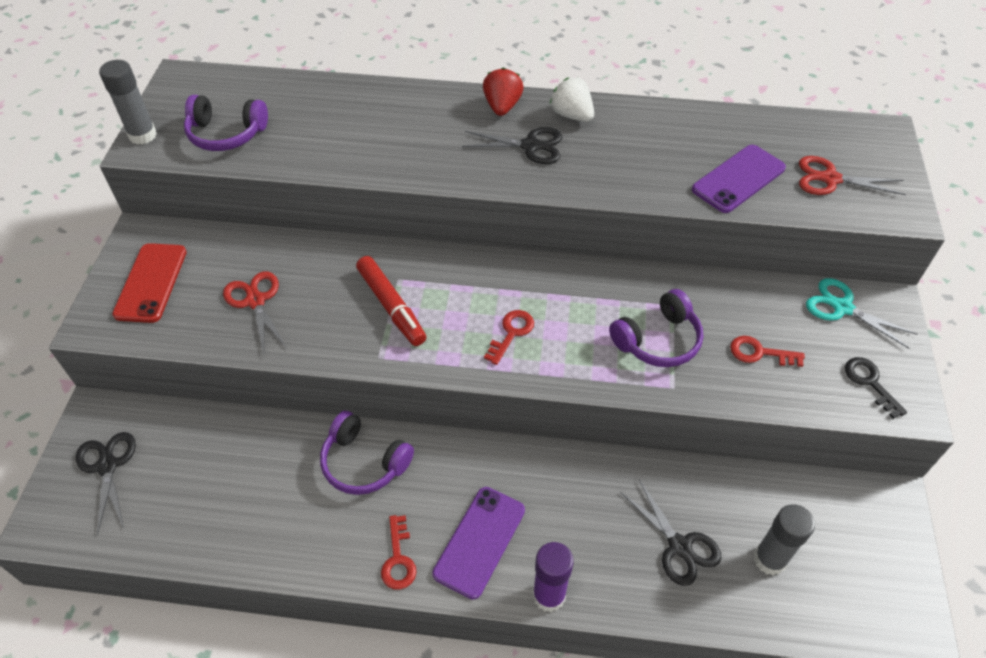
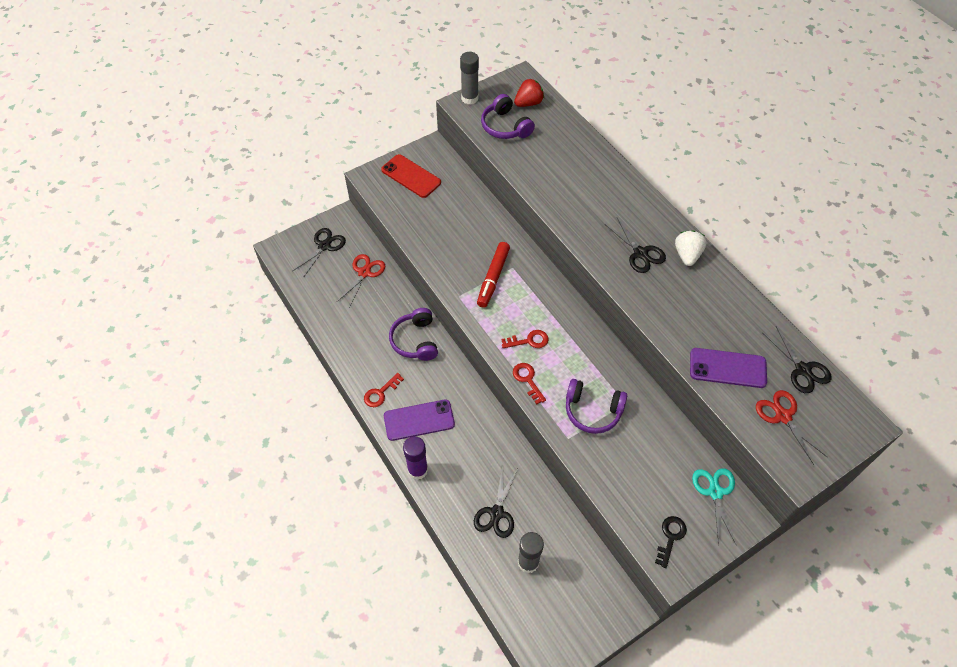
camera: 50 degrees right, 5 degrees up
(151, 283) = (411, 176): red phone -> red phone turned 75 degrees clockwise
(255, 301) = (441, 223): red scissors -> red scissors (364, 273)
(502, 106) = (656, 219): red strawberry -> red strawberry (528, 103)
(760, 353) = (634, 467): red key -> red key (527, 380)
(787, 130) = (802, 369): none -> black scissors

